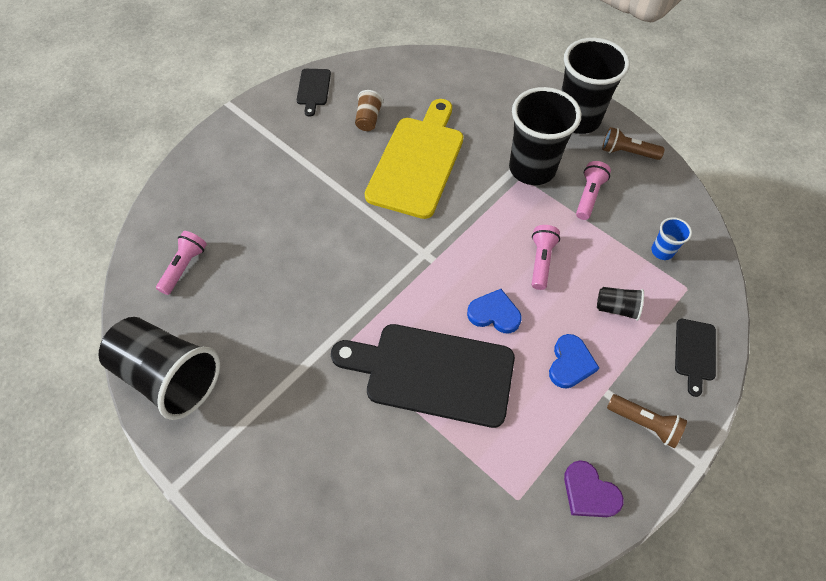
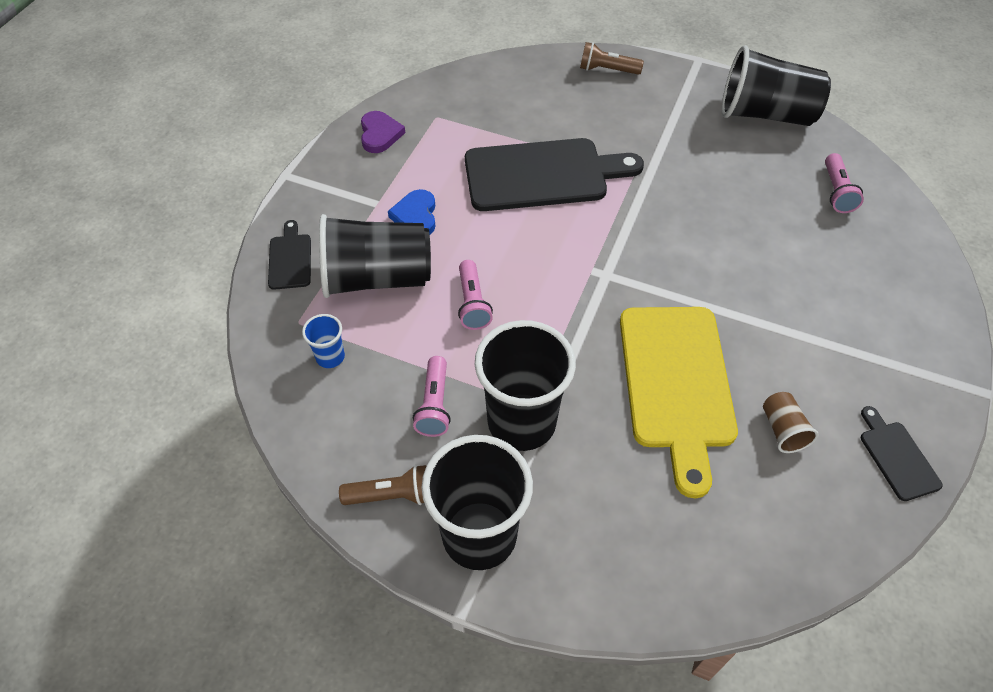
camera: 160 degrees right, 5 degrees down
(494, 314) = (505, 237): blue heart -> none
(589, 492) = (380, 134): purple heart -> purple heart turned 60 degrees clockwise
(616, 308) = (377, 278): black cup -> black cup, size x2.25
(644, 423) = (338, 189): brown flashlight -> brown flashlight (607, 70)

